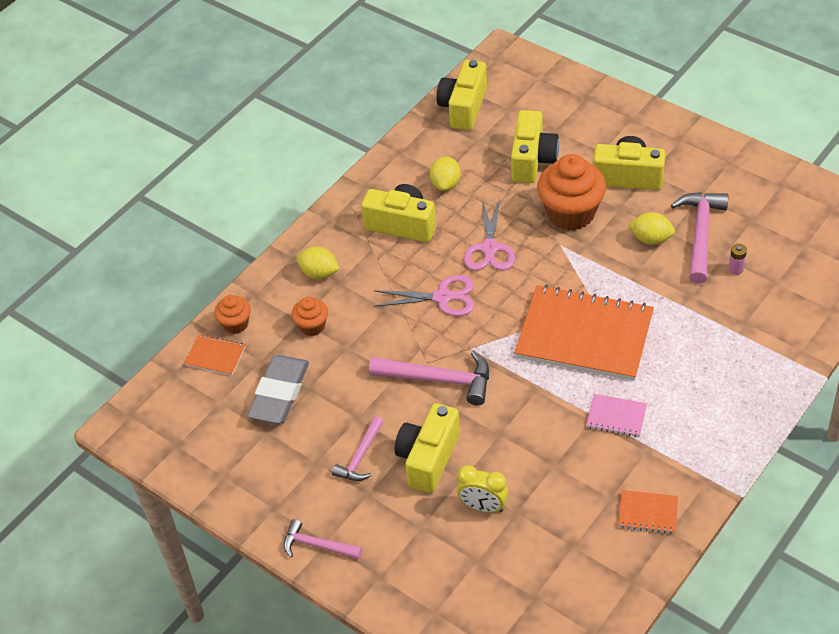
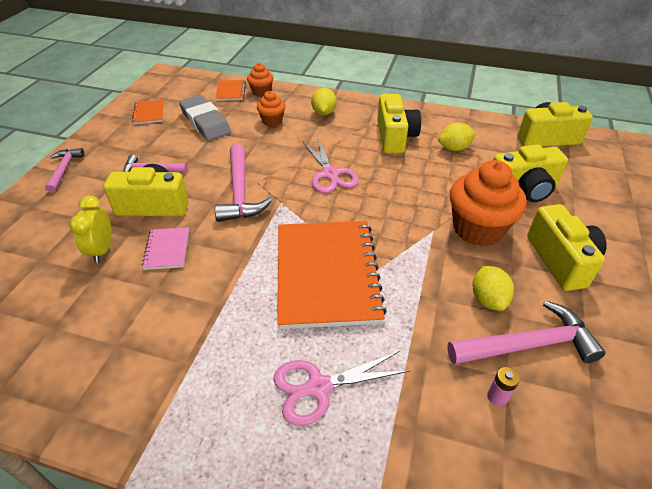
camera: 65 degrees right, 5 degrees down
(279, 393) = (205, 122): grey eraser -> grey eraser turned 60 degrees clockwise
(489, 248) = (400, 187): pink scissors -> pink scissors (319, 387)
(616, 417) = (226, 325): pink notebook -> pink notebook (167, 249)
(648, 513) = (94, 385): orange notebook -> orange notebook (149, 113)

